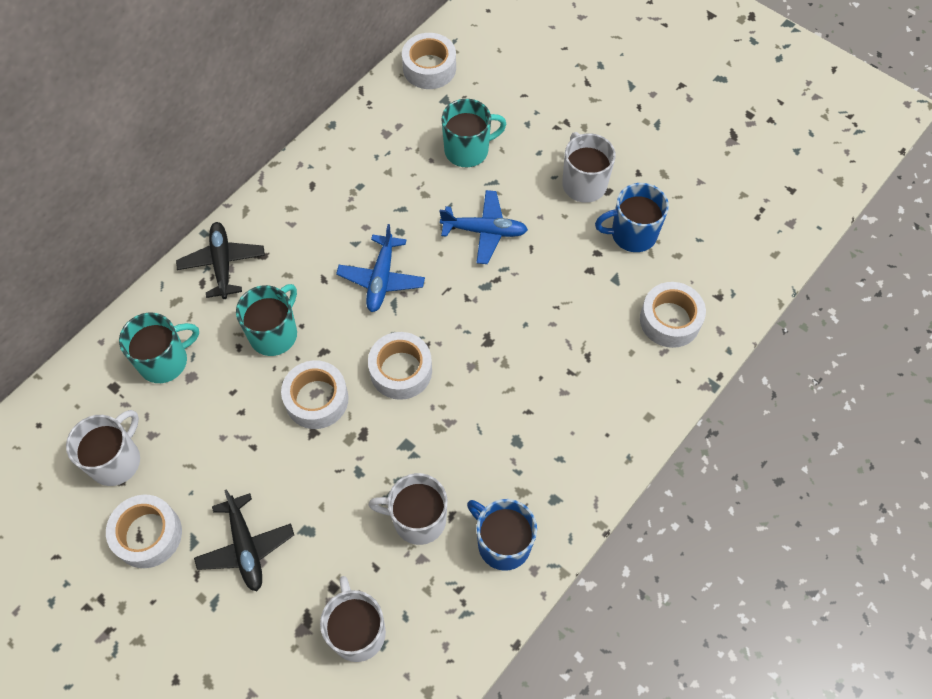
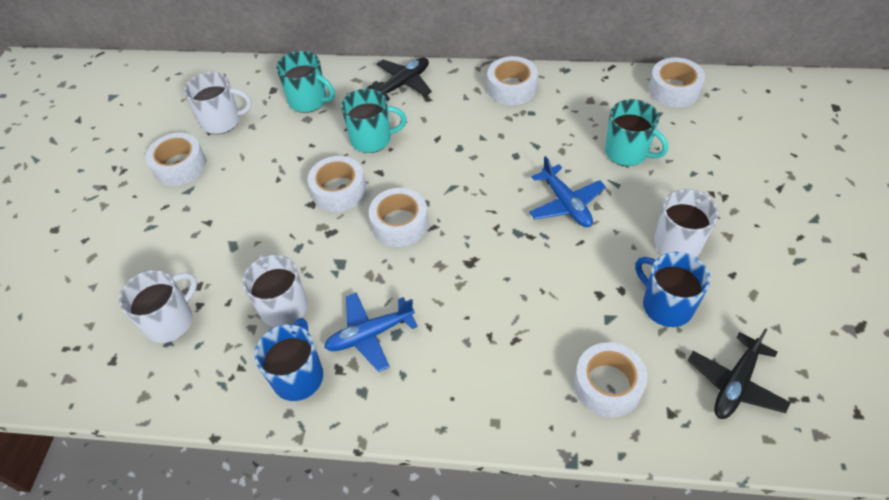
camera: 60 degrees right, 10 degrees down
(246, 547) = (200, 219): black plane -> black plane (735, 384)
(314, 180) = (511, 88): none -> white tape
(381, 279) = (466, 168): blue plane -> blue plane (370, 334)

